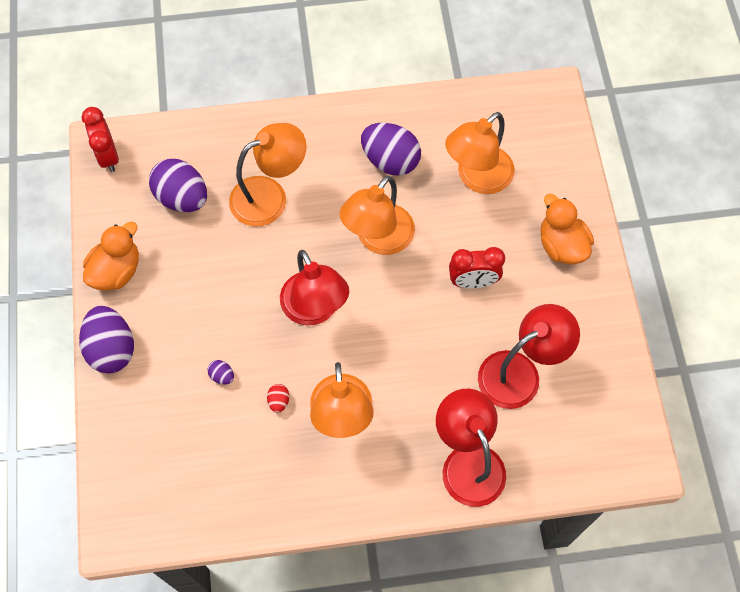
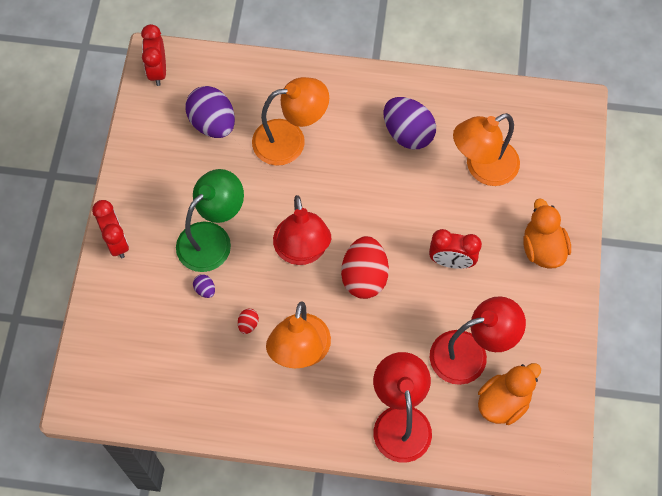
camera: 15 degrees right, 0 degrees up
(112, 349) = (116, 242): purple egg -> red clock
(116, 271) = (138, 175): orange duck -> orange duck (503, 402)
(215, 319) = (212, 238): none -> green lamp
(378, 239) = (376, 202): orange lamp -> none
(387, 320) = (364, 276): none -> red egg

